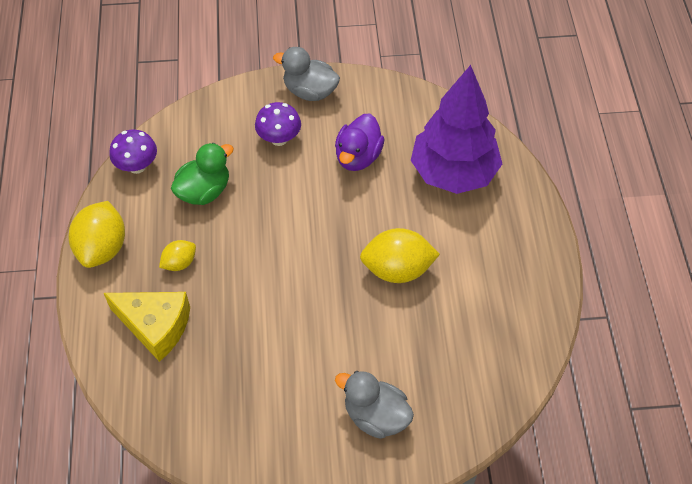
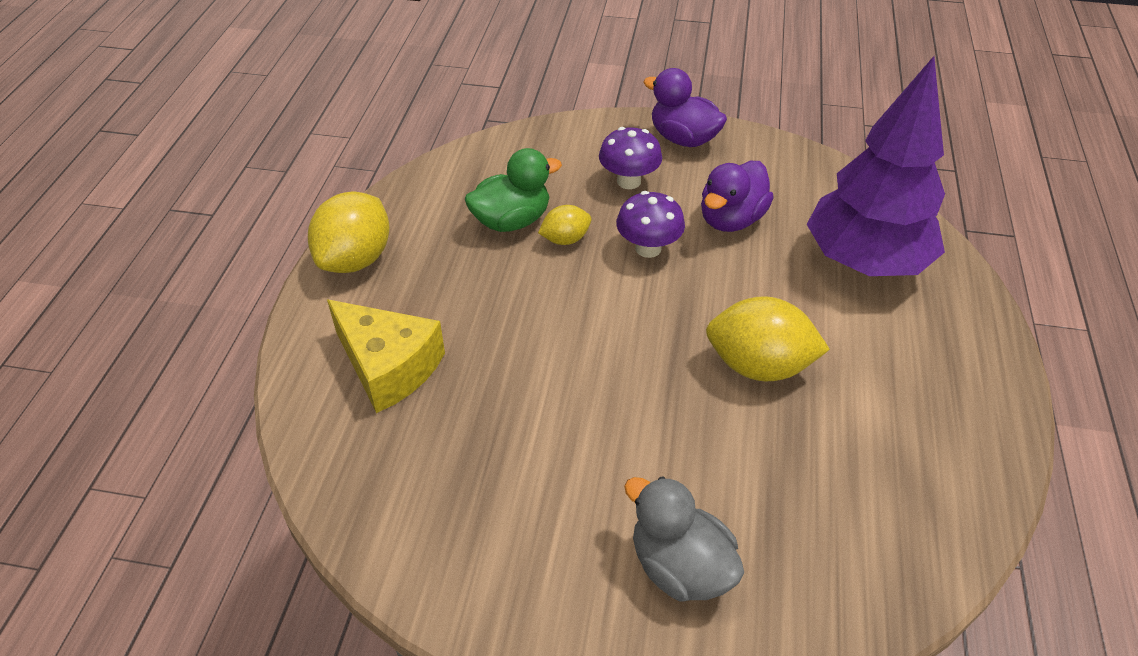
camera: 15 degrees right, 10 degrees down
(137, 166) = (435, 179): purple mushroom -> purple mushroom (648, 248)
(179, 263) = (450, 296): yellow lemon -> yellow lemon (565, 239)
(310, 91) = (683, 139): grey duck -> purple duck

